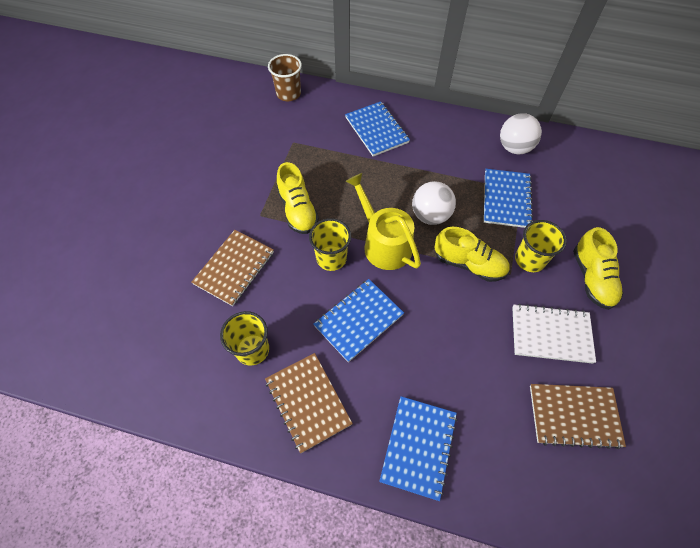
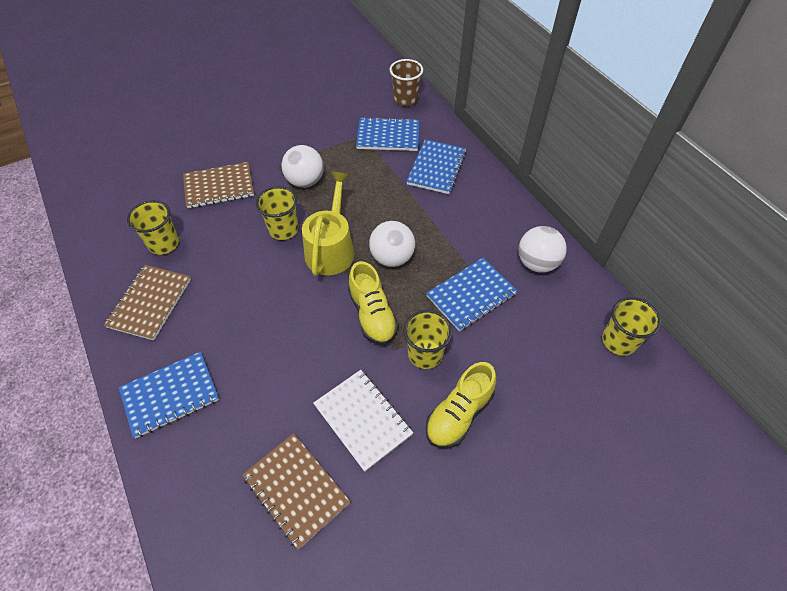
camera: 45 degrees right, 5 degrees down
(298, 210) = (305, 181): yellow shoe -> white ball
(358, 320) = (245, 283): blue notebook -> blue notebook (388, 136)
(608, 160) = (619, 341): none -> yellow cup

